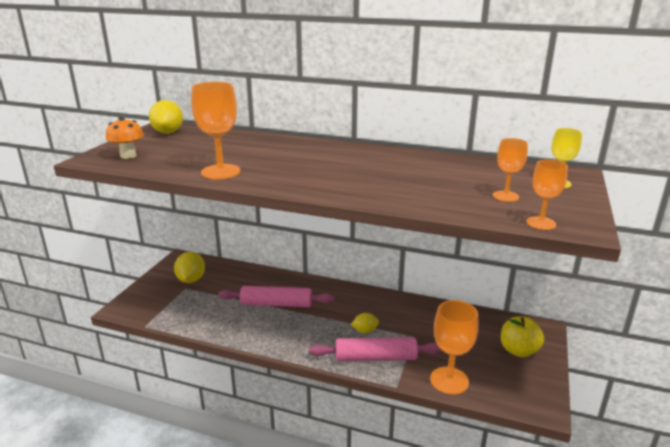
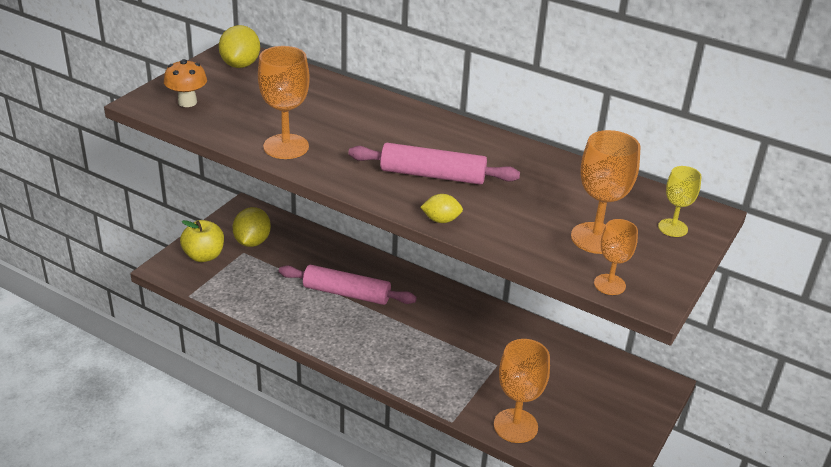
camera: 10 degrees right, 10 degrees up
(365, 331) = (441, 347): yellow lemon -> yellow lemon (441, 220)
(375, 357) = (441, 383): pink rolling pin -> pink rolling pin (432, 175)
(505, 196) = (595, 238): orange goblet -> orange goblet, size x1.68
(518, 351) = (615, 406): yellow apple -> yellow apple (204, 256)

